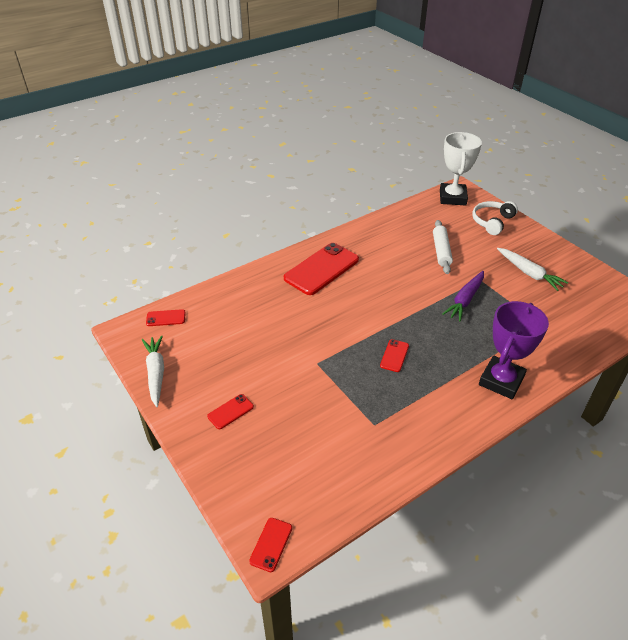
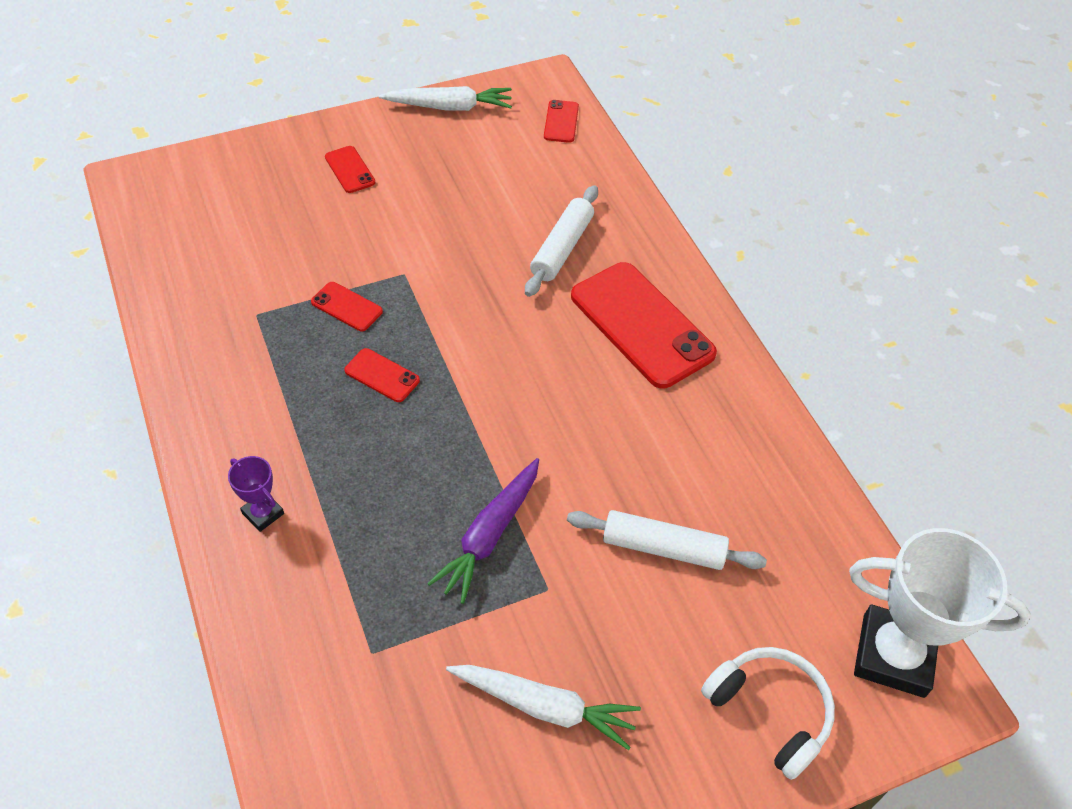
camera: 100 degrees right, 10 degrees up
(271, 544) = (137, 181): red phone -> red phone (347, 307)
(277, 303) = (562, 248): none -> white rolling pin
(465, 300) = (489, 535): purple carrot -> purple carrot turned 105 degrees counterclockwise
(501, 381) = (263, 513): purple trophy -> purple trophy, size x0.46
(529, 273) = (544, 707): white carrot -> white carrot turned 135 degrees counterclockwise

